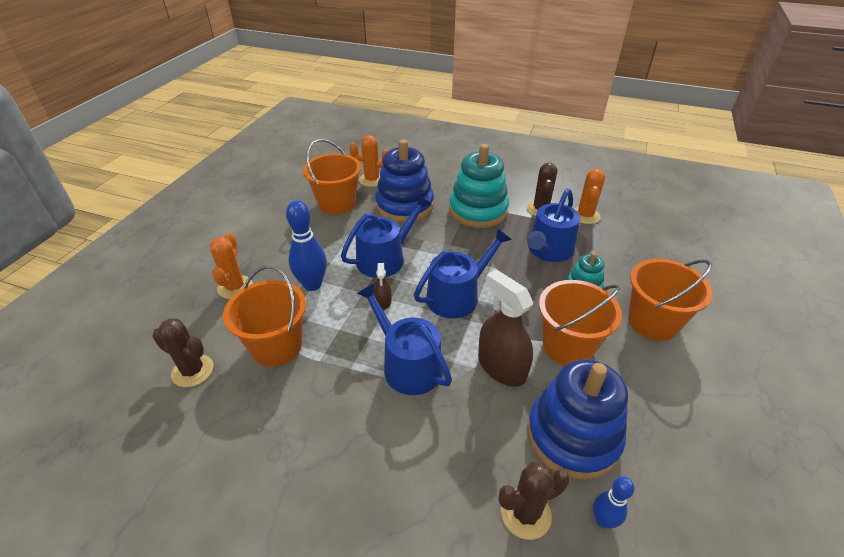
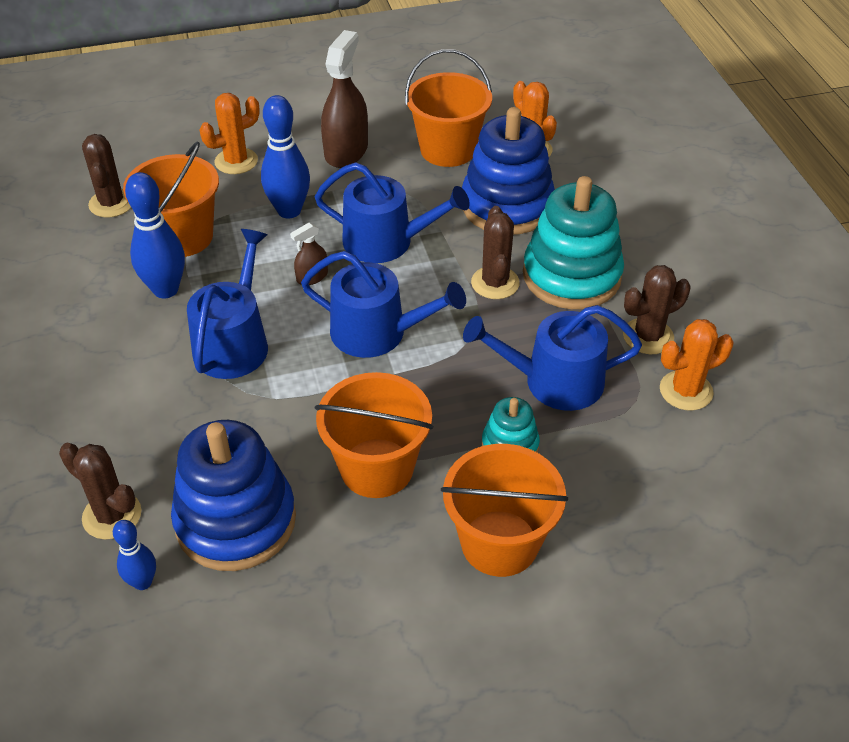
camera: 55 degrees right, 5 degrees up
(320, 379) = (165, 289): none -> blue bowling pin
(459, 236) = (495, 283): none -> brown cactus
(501, 367) = (292, 420): brown spray bottle -> brown spray bottle (346, 151)

